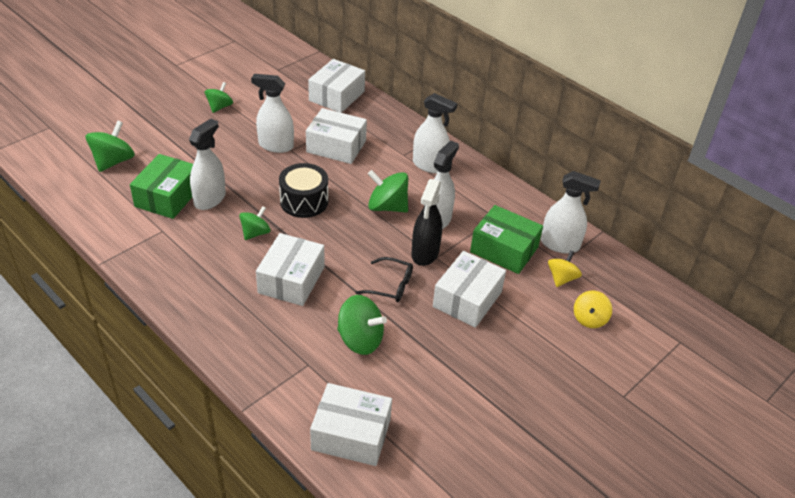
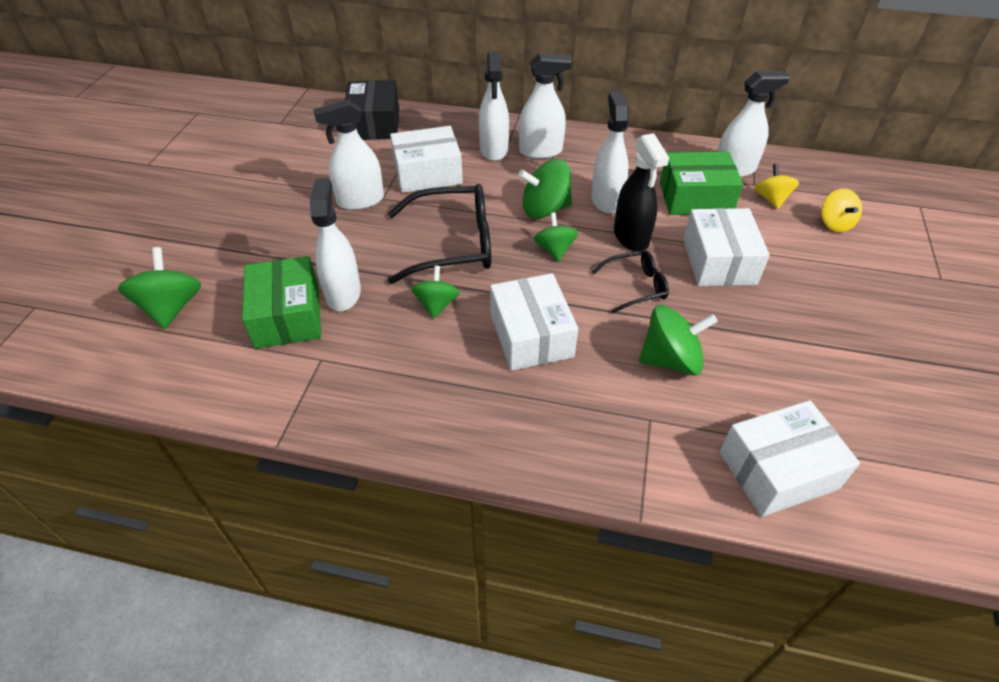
camera: 30 degrees left, 5 degrees up
(219, 107) = (250, 188): green spinning top -> green spinning top (554, 250)
(304, 201) = (454, 244): black drum -> black glasses
(336, 96) = (374, 124): white box -> black box
(398, 150) = (494, 150): none -> white spray bottle

